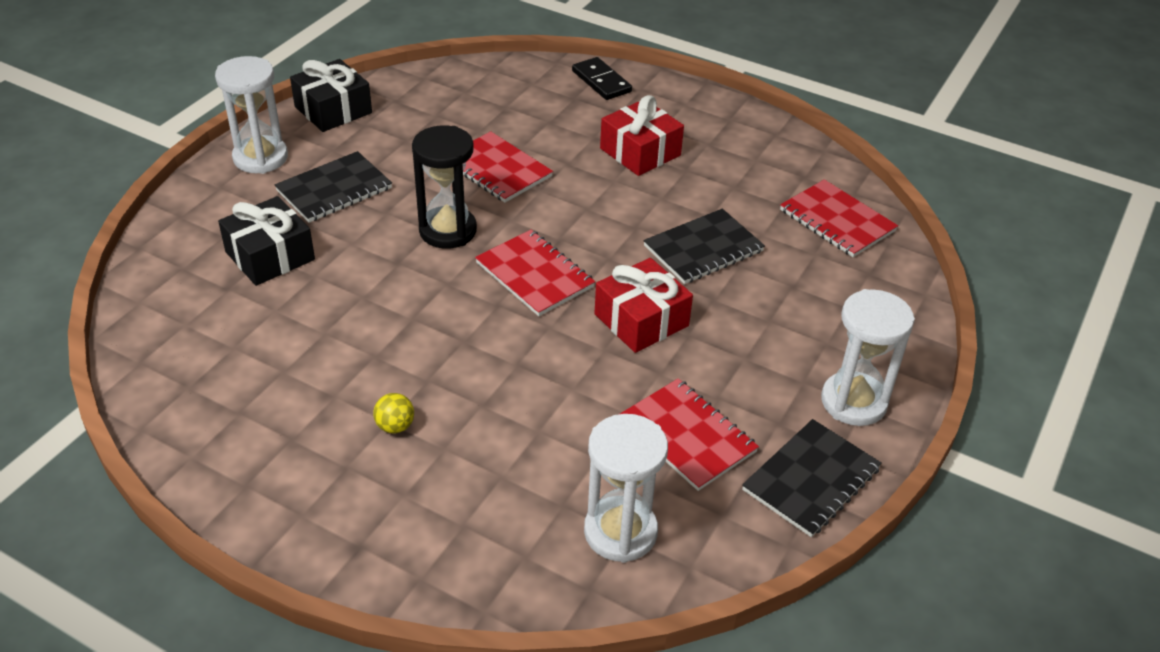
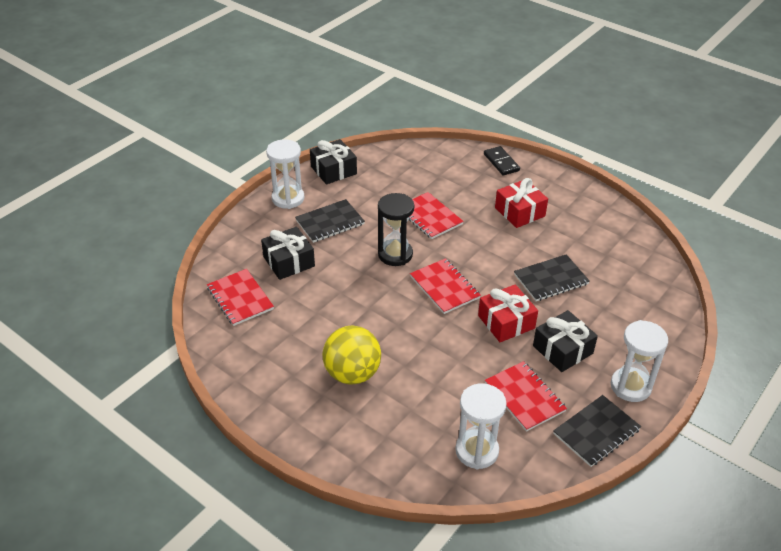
camera: 10 degrees right, 0 degrees up
(395, 426) = (352, 373): yellow ball -> yellow ball, size x2.44
(737, 355) = (562, 349): none -> black gift
(837, 221) = (639, 268): red notebook -> red notebook (240, 298)

